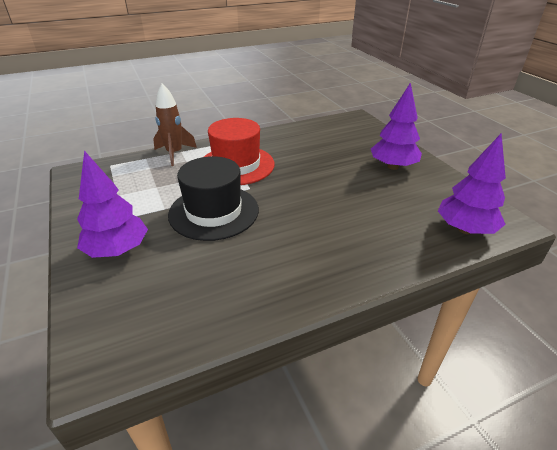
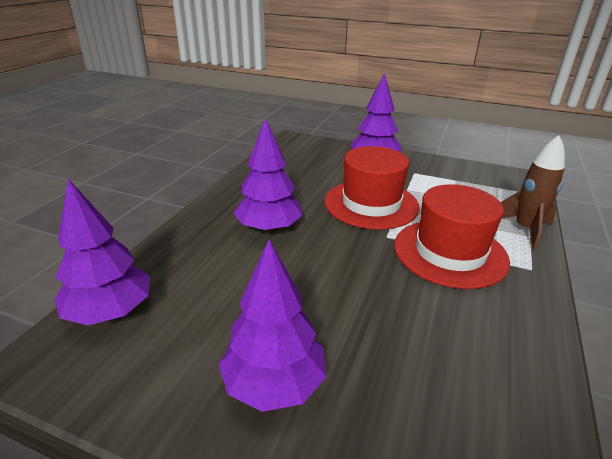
camera: 135 degrees right, 5 degrees down
(214, 212) = (371, 204): black hat -> red hat
(315, 233) = (269, 228): none -> purple tree

